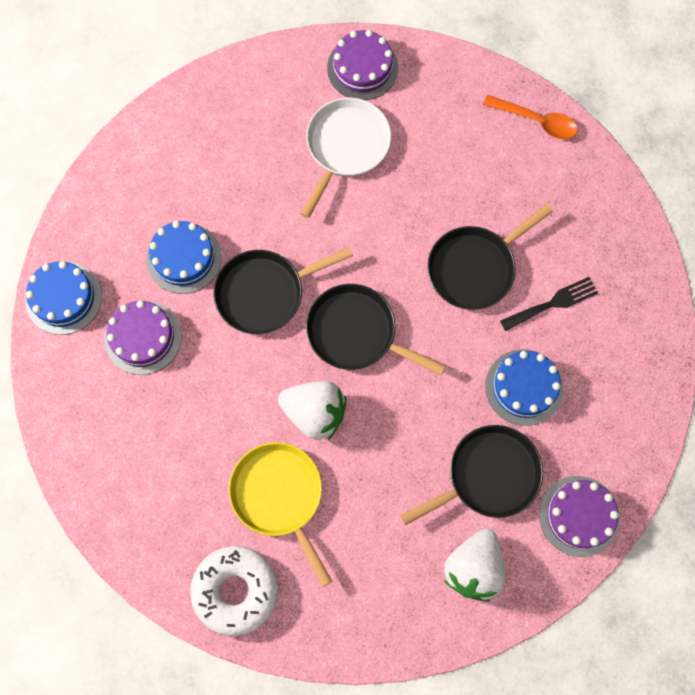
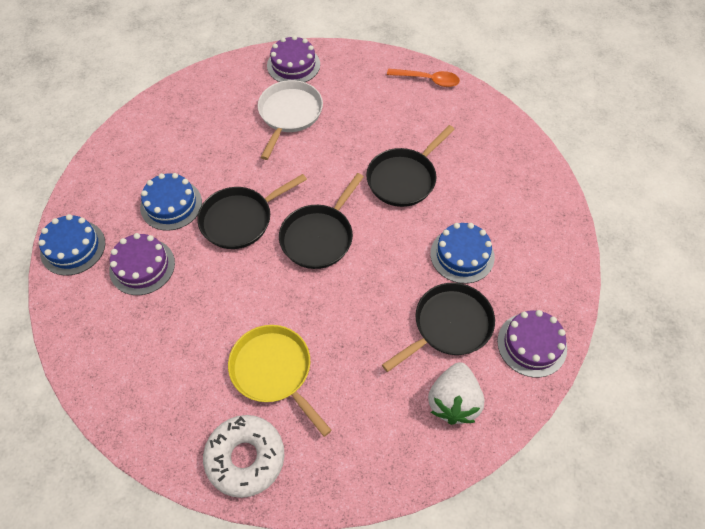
camera: 10 degrees left, 15 degrees down
(315, 413) = (294, 301): white strawberry -> none
(356, 333) = (319, 237): black pan -> black pan turned 75 degrees counterclockwise
(553, 303) = (470, 193): black fork -> none

